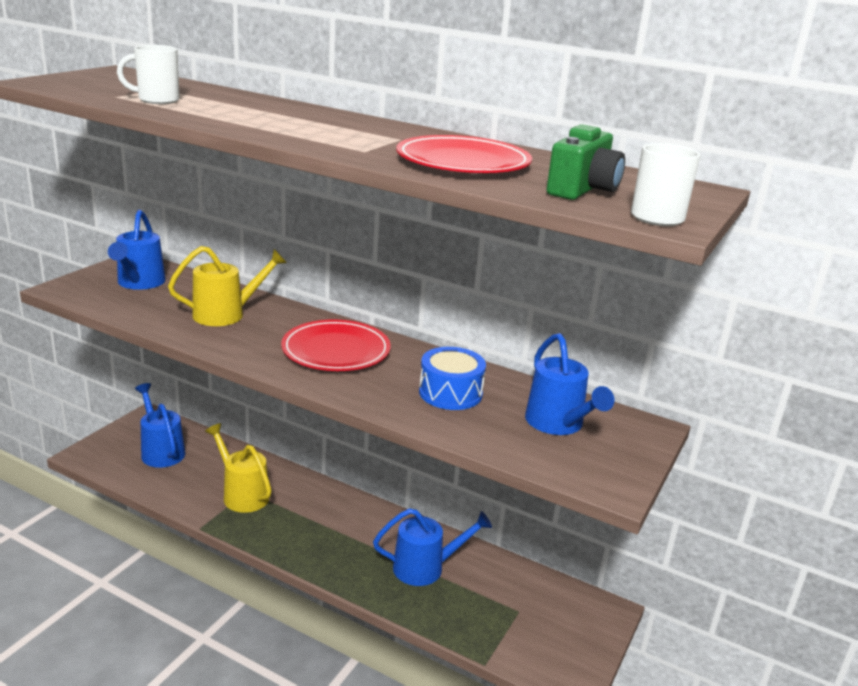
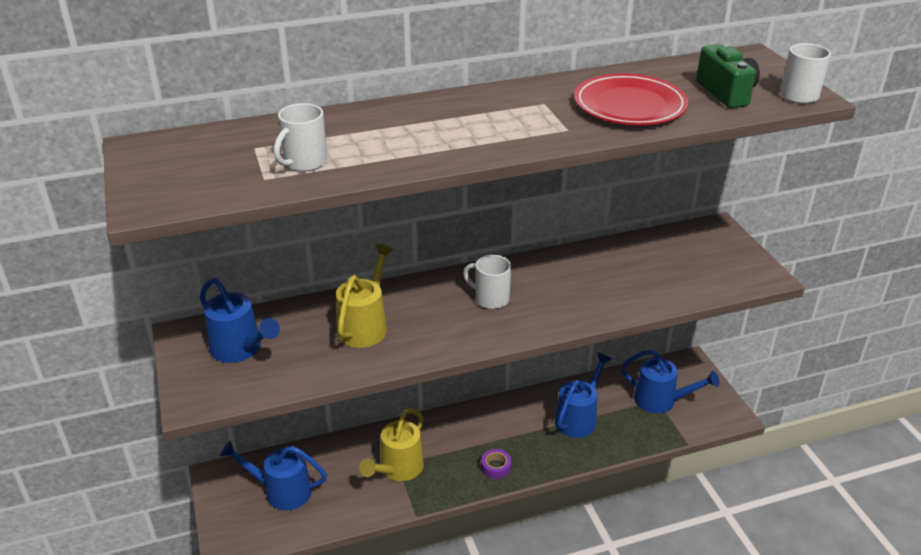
camera: 45 degrees left, 10 degrees up
(242, 494) = (397, 469): yellow watering can -> yellow watering can turned 60 degrees counterclockwise
(303, 546) = (496, 467): none -> purple tape
(336, 351) = (490, 299): red plate -> white mug
(450, 393) = (603, 279): blue drum -> none
(558, 424) = (683, 258): blue watering can -> blue watering can (661, 400)

